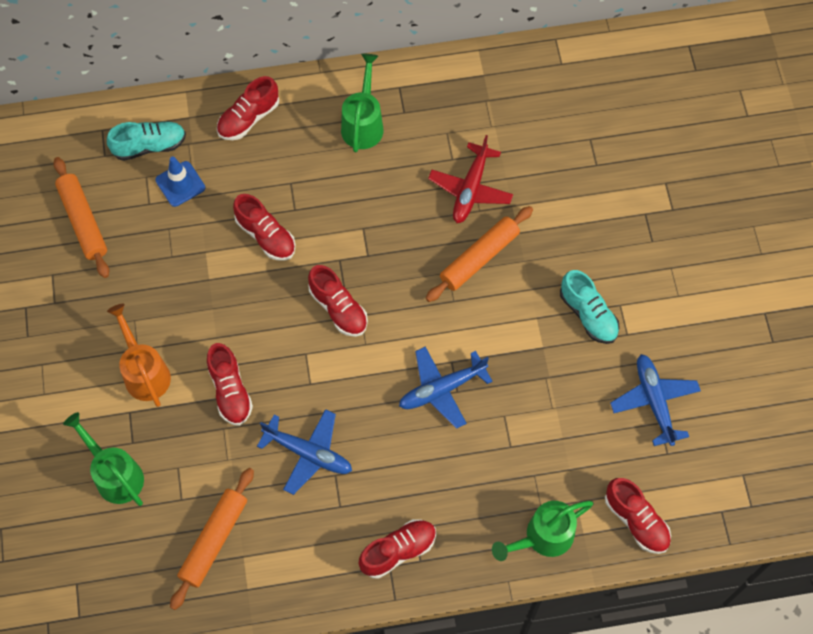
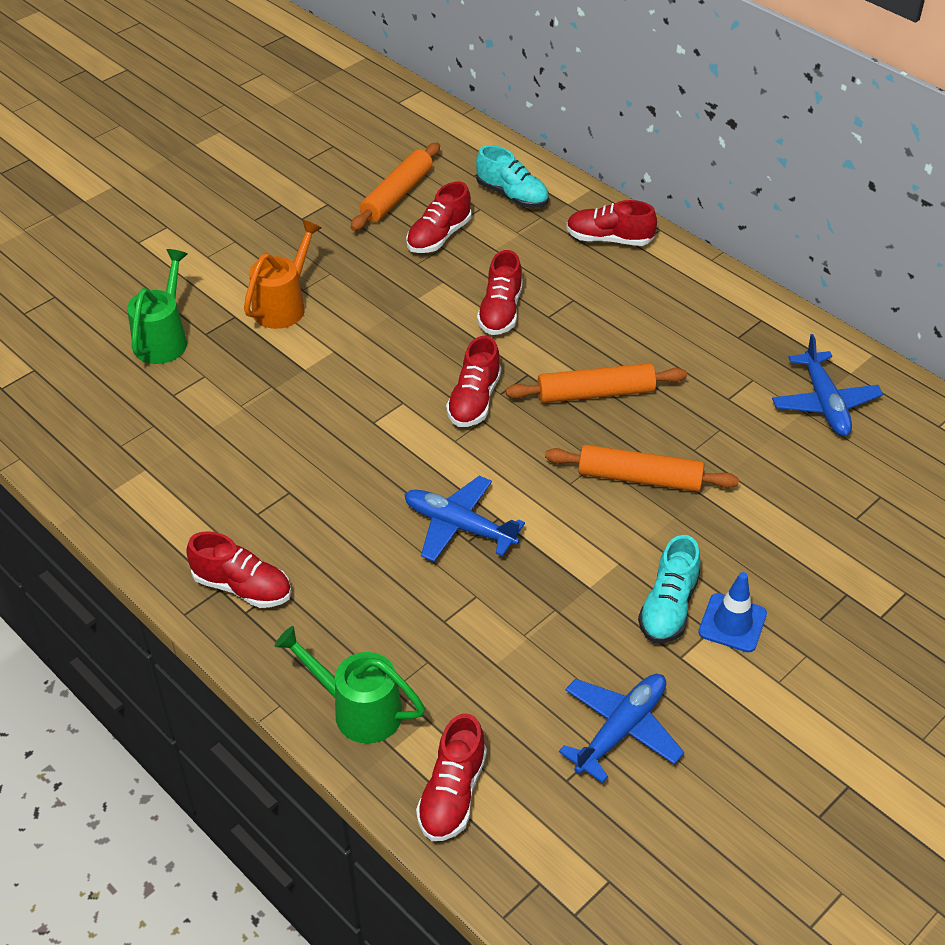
camera: 55 degrees right, 20 degrees down
(180, 184) = (495, 232): blue traffic cone -> blue traffic cone (732, 623)
(214, 540) = (147, 439): orange rolling pin -> orange rolling pin (595, 393)
(230, 391) = (315, 370): red shoe -> red shoe (439, 236)
(308, 453) = (296, 460): blue plane -> blue plane (824, 403)
(363, 123) = (692, 315): green watering can -> none
(470, 189) = (710, 430): red plane -> none

